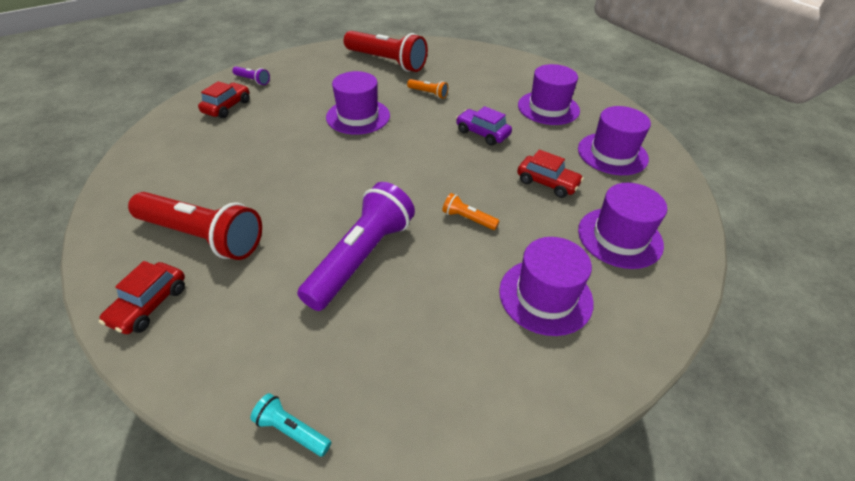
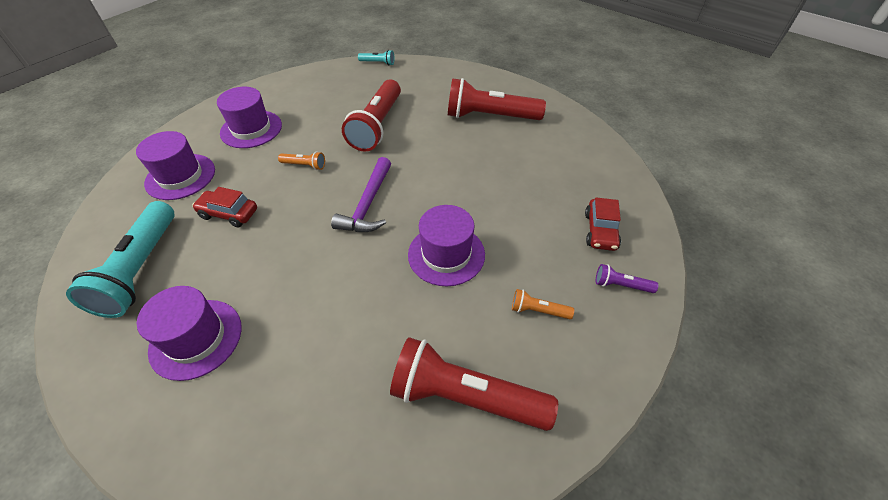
camera: 165 degrees right, 5 degrees up
(149, 305) = (483, 84): red car -> none
(361, 257) = (377, 126): purple flashlight -> red flashlight
(408, 163) = (367, 204): none -> purple hammer
(428, 93) = (373, 324): orange flashlight -> orange flashlight (538, 310)
(482, 133) = (292, 264): purple car -> none
(612, 154) = (140, 269): purple hat -> turquoise flashlight

